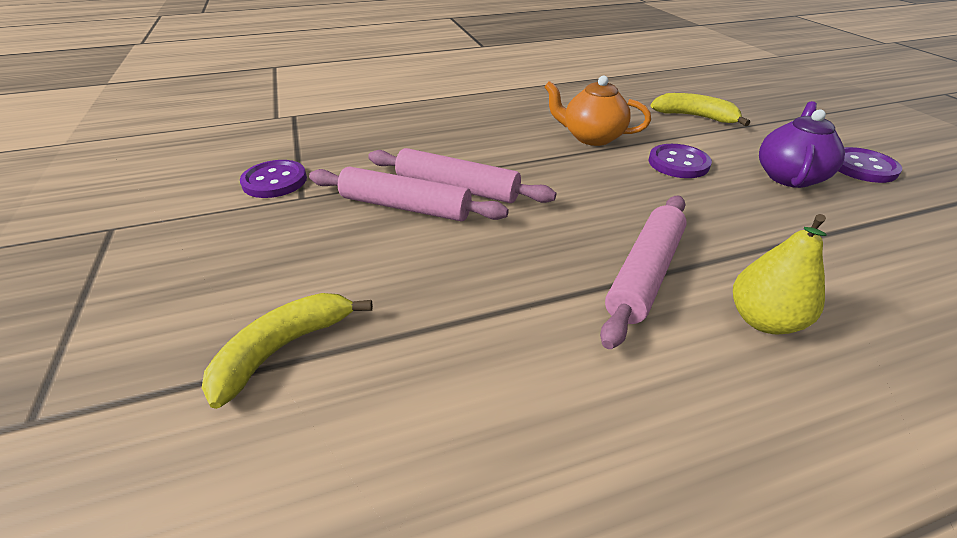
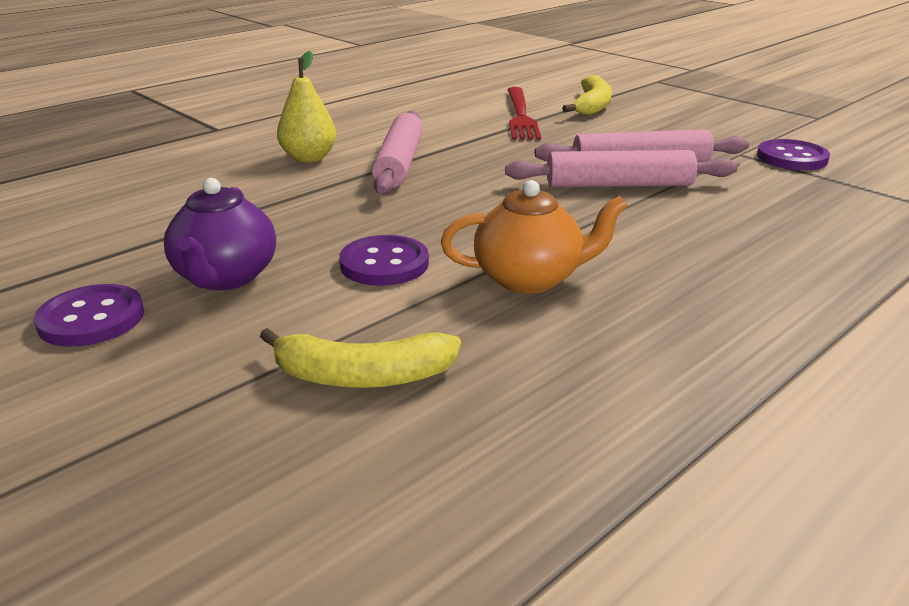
camera: 155 degrees right, 10 degrees down
(416, 353) = (520, 115): none -> red fork

